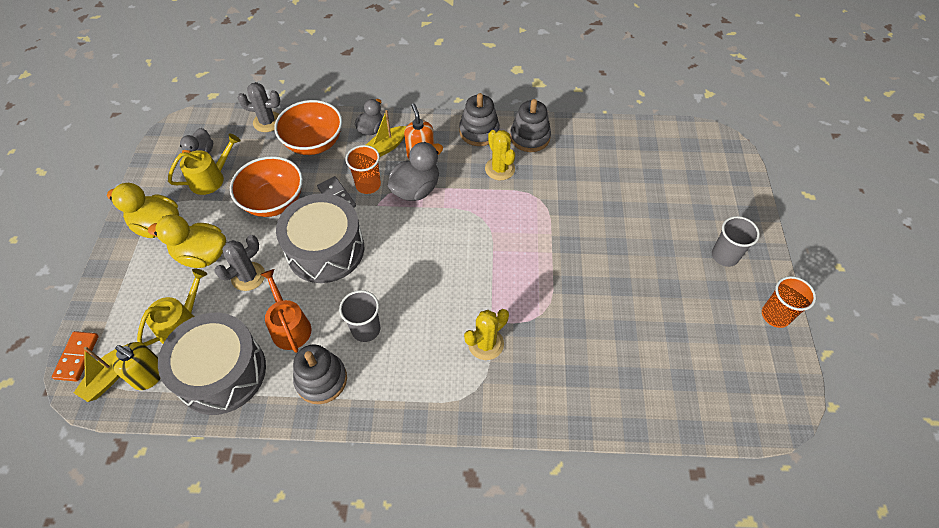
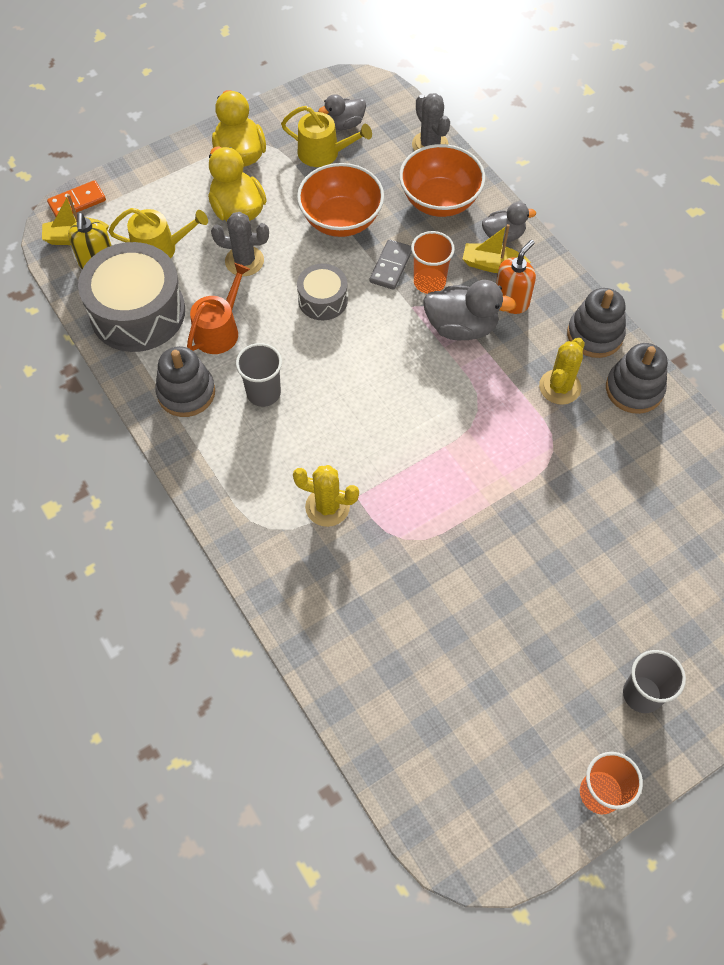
camera: 55 degrees right, 5 degrees up
(325, 249) = (323, 300): grey drum -> grey drum, size x0.53

